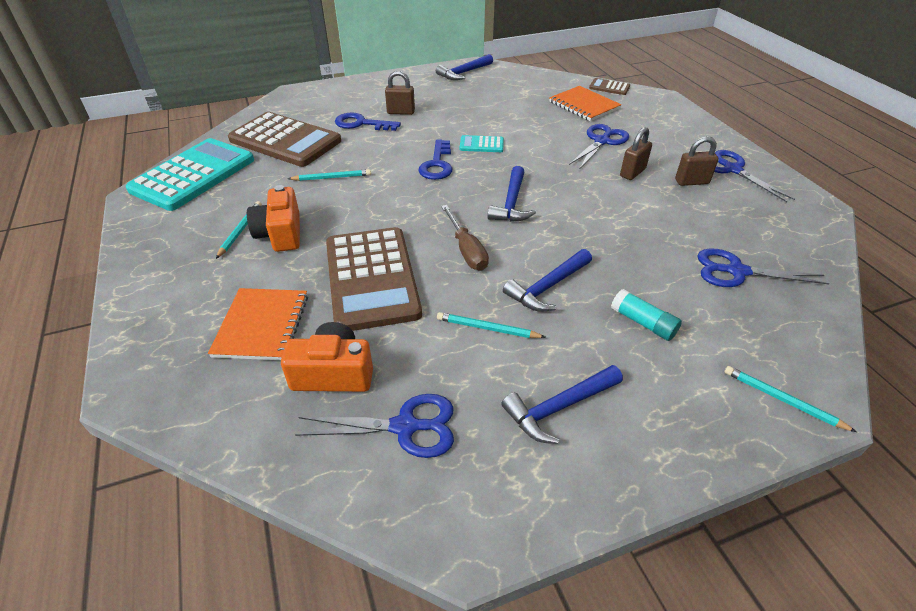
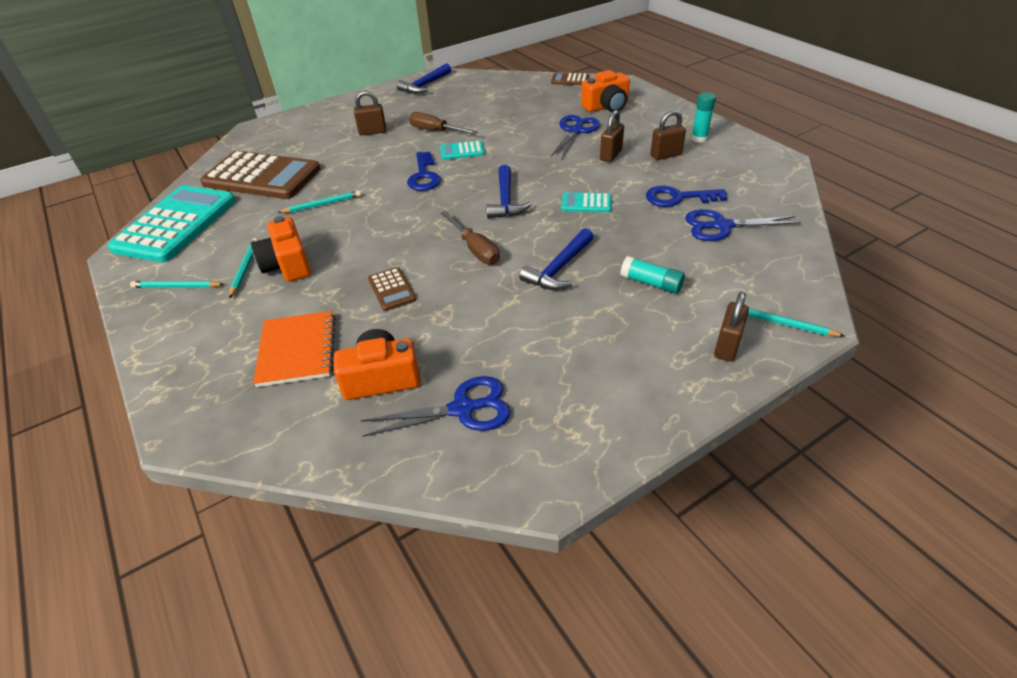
camera: 10 degrees left, 0 degrees up
(361, 124) = (336, 149): blue key -> blue key (678, 198)
(372, 278) = (391, 289): brown calculator -> brown calculator, size x0.43
(461, 120) = (435, 131): none -> brown screwdriver
(487, 328) = (514, 313): turquoise pencil -> turquoise pencil (176, 287)
(559, 408) = (595, 366): blue hammer -> none
(584, 105) = (550, 100): orange notebook -> none
(594, 220) = (586, 203): none -> turquoise calculator
(640, 120) = (606, 106): none -> orange camera
(712, 415) = (727, 346): none -> brown padlock
(732, 169) = (699, 139): blue scissors -> turquoise glue stick

